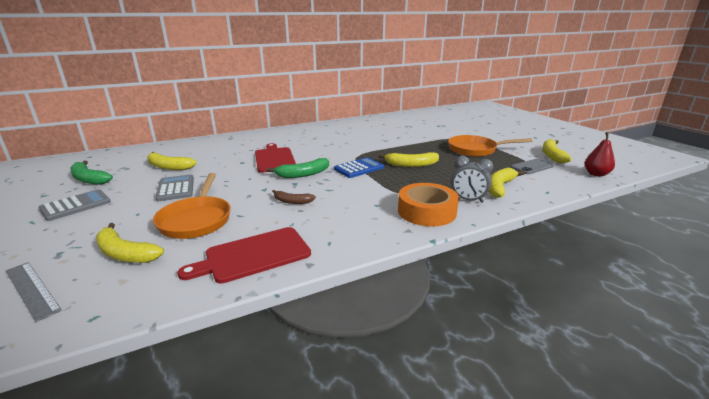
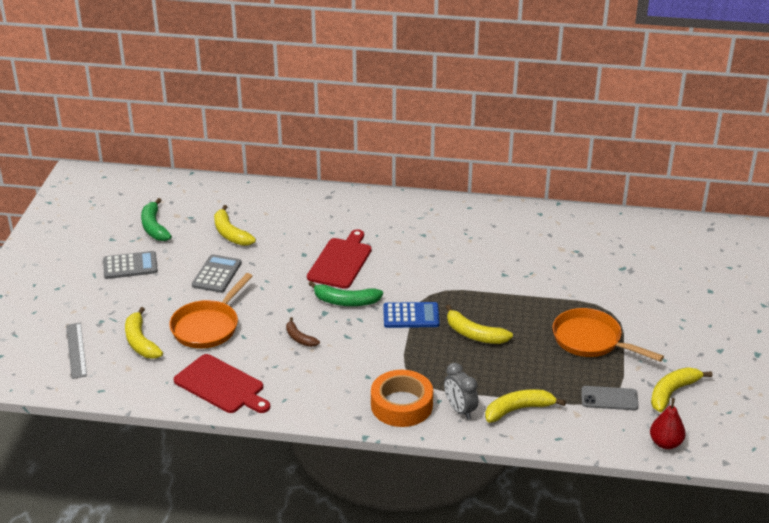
camera: 35 degrees right, 10 degrees up
(254, 255) = (221, 385): red cutting board -> red cutting board turned 150 degrees counterclockwise

